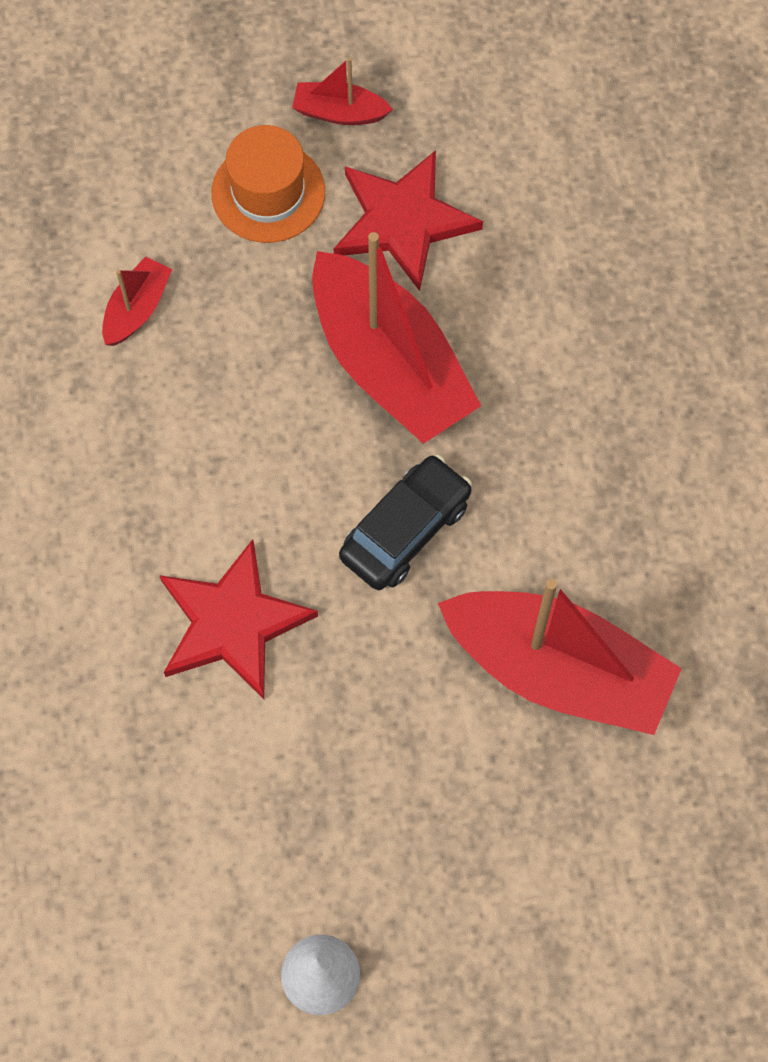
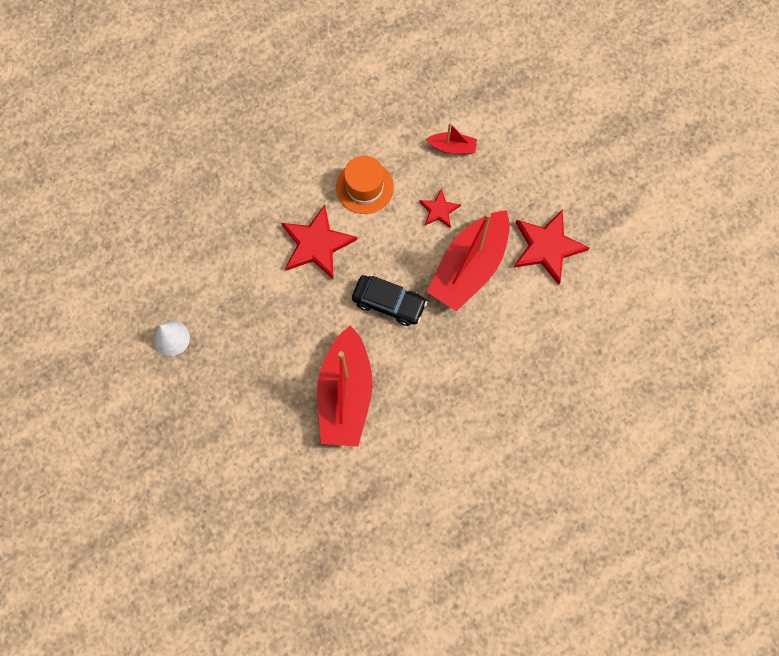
camera: 70 degrees right, 5 degrees up
(255, 377) = (439, 210): none -> red star
(268, 192) = (536, 181): orange hat -> orange hat (364, 187)
(339, 112) = (593, 197): red boat -> none

